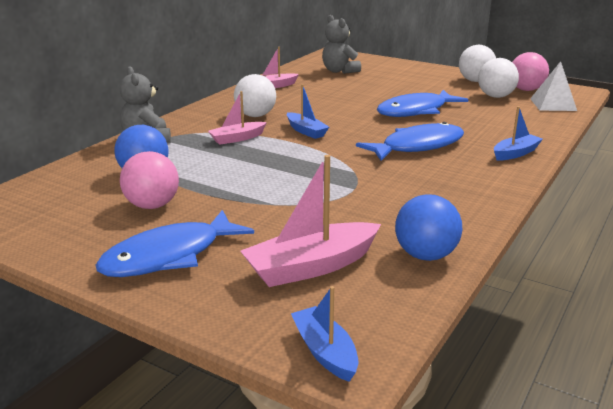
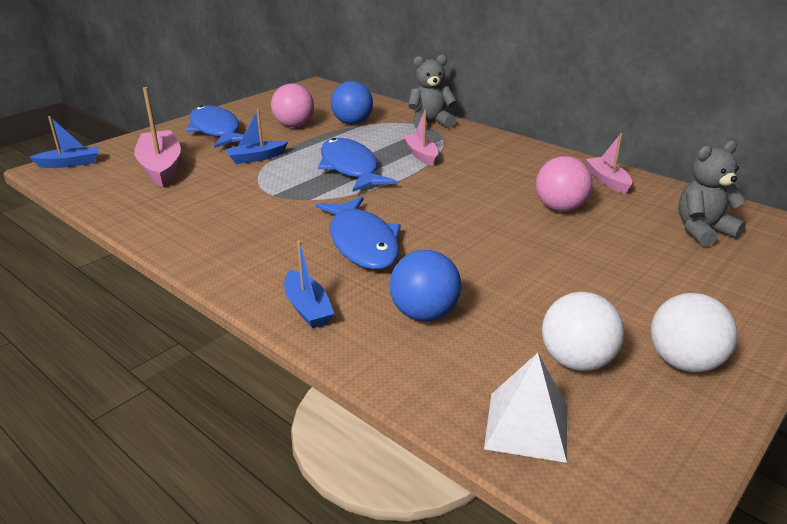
camera: 100 degrees right, 5 degrees up
(255, 115) = (489, 165): white ball -> none
(306, 131) = (433, 186): blue boat -> blue boat (256, 158)
(416, 111) = (497, 264): blue fish -> blue fish (350, 168)
(425, 255) = (133, 207): blue ball -> blue ball (424, 314)
(526, 90) = (630, 419): pink ball -> pink ball (560, 208)

